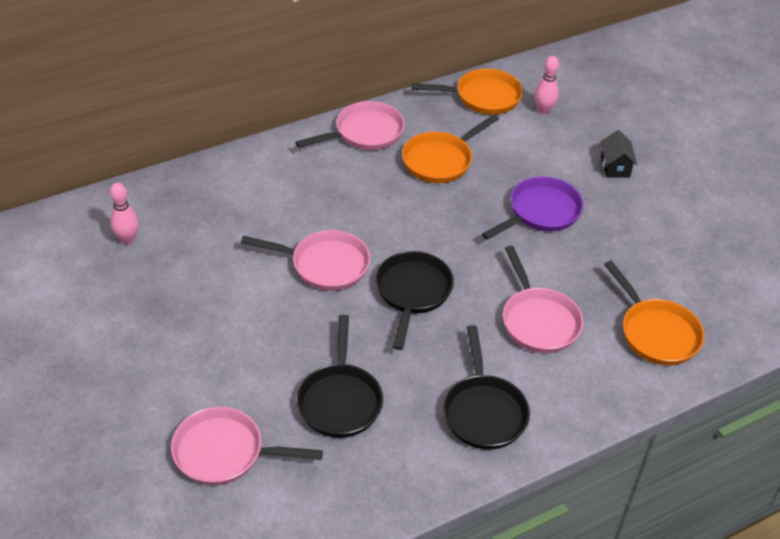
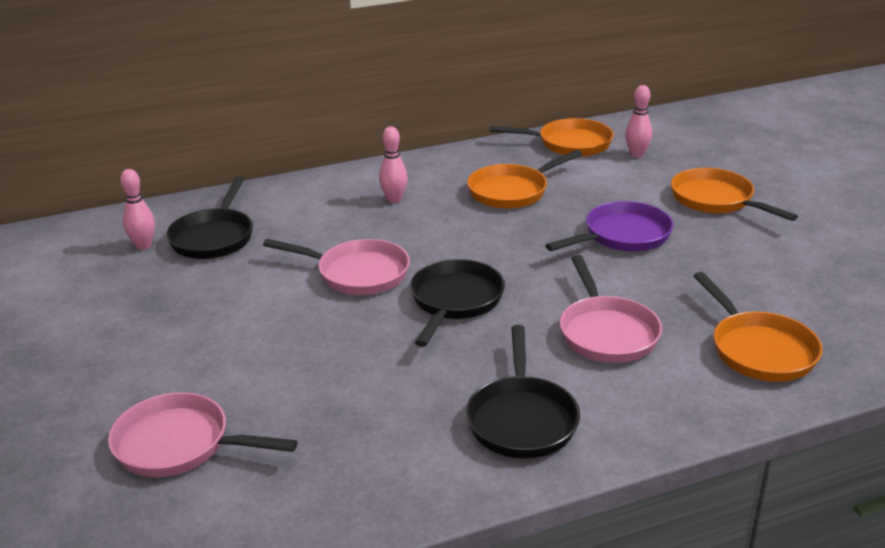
camera: 10 degrees right, 15 degrees down
(338, 174) = (394, 200): none -> pink bowling pin
(340, 400) = (340, 399): black pan -> black pan (214, 237)
(364, 133) = (432, 169): pink pan -> none
(615, 166) = (716, 200): black house -> orange pan

